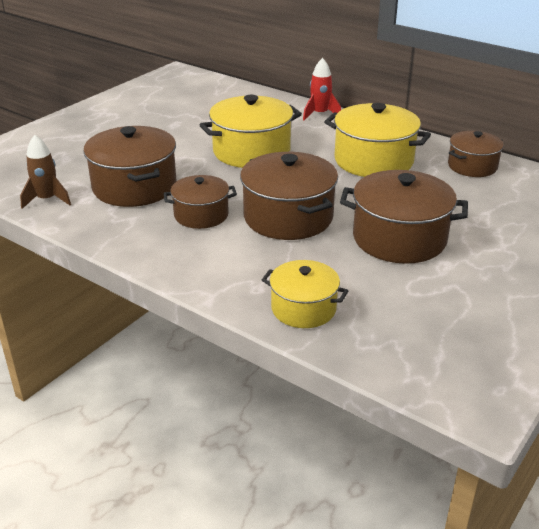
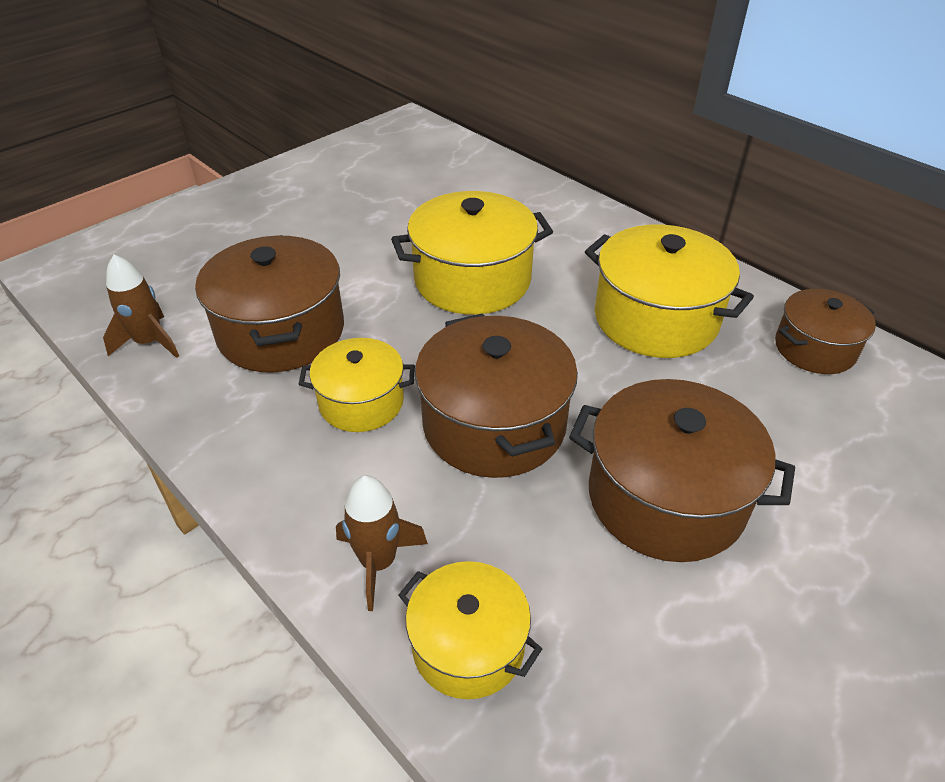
camera: 10 degrees right, 10 degrees up
(201, 215) = (361, 402): brown pot -> yellow pot
(239, 282) = (378, 562): none -> brown rocket
(320, 114) = (592, 217): red rocket -> none

